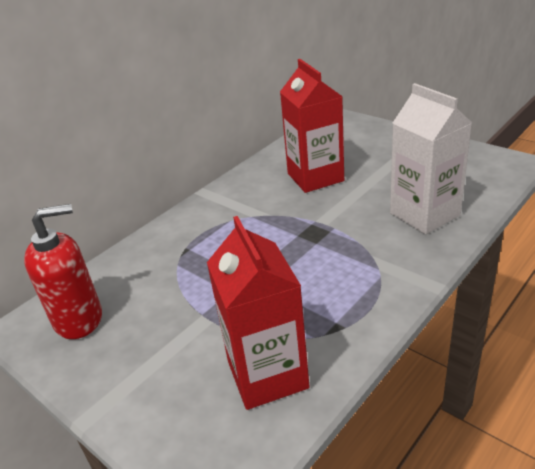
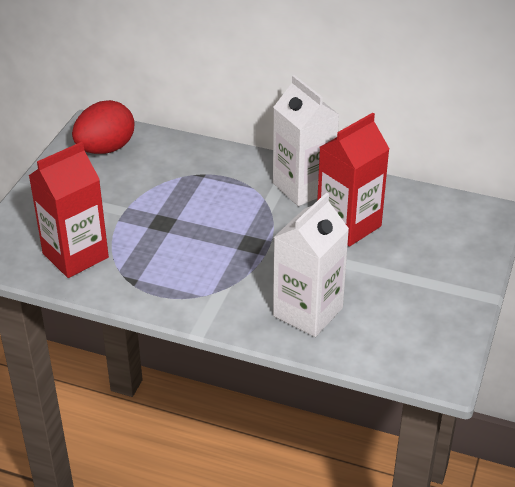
camera: 65 degrees right, 5 degrees up
(79, 319) = (105, 149): red soap dispenser -> red egg
(248, 192) = (303, 187): none -> white carton

